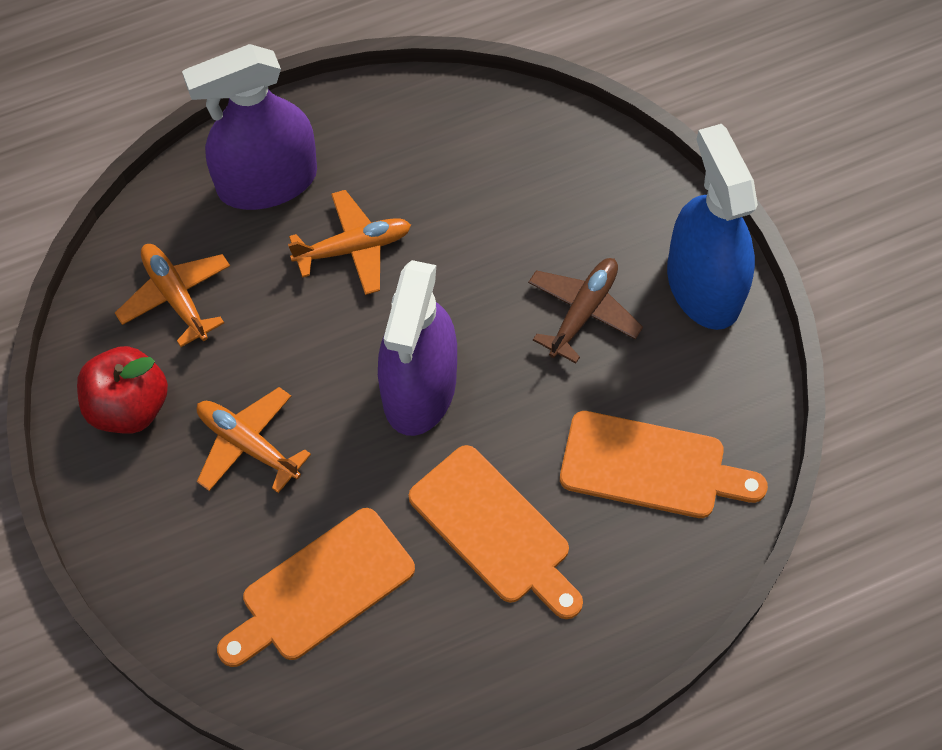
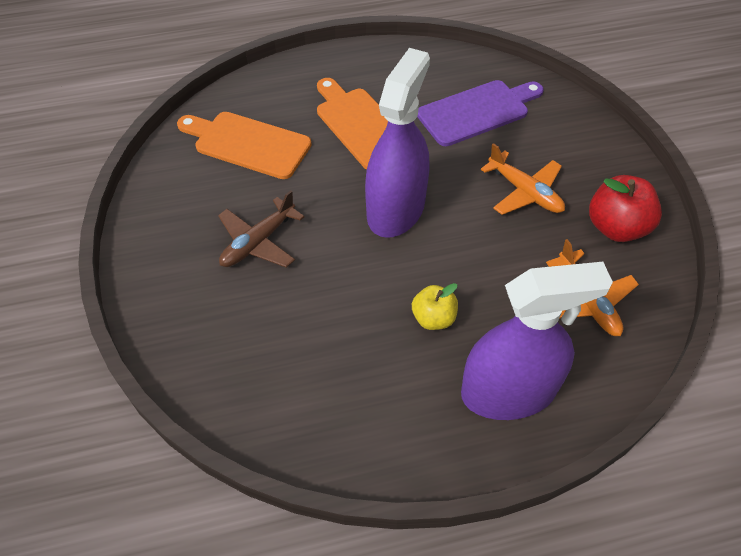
camera: 170 degrees left, 10 degrees down
(321, 589) = (477, 112): orange cutting board -> purple cutting board
(354, 248) = (433, 318): orange plane -> yellow apple
(703, 286) = (158, 247): blue spray bottle -> none

